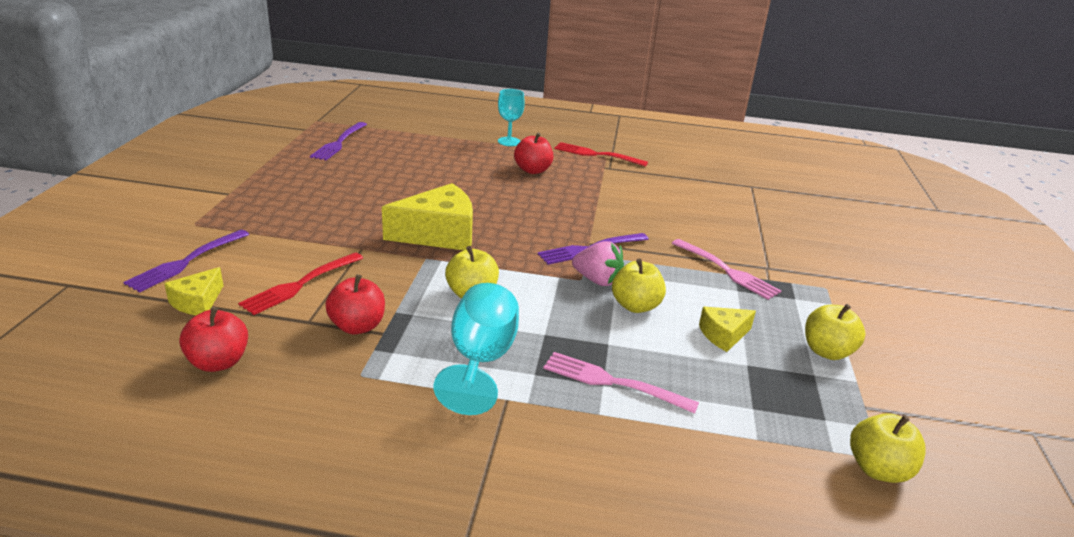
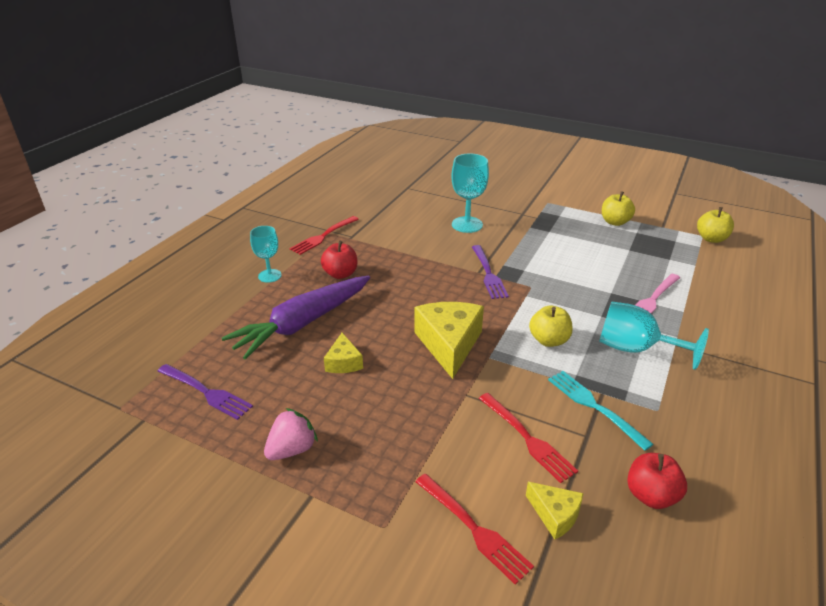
camera: 70 degrees left, 5 degrees up
(186, 262) = (474, 529): purple fork -> red fork
(357, 326) = (594, 406): red apple -> turquoise fork
(441, 164) = (302, 324): none -> purple carrot
(597, 280) = (533, 280): pink strawberry -> pink strawberry (292, 449)
(635, 306) = (567, 272): yellow apple -> none
(696, 229) = (467, 224): none -> turquoise goblet
(723, 335) = (600, 249): yellow cheese -> yellow cheese (343, 362)
(727, 271) = (525, 228): pink fork -> none

